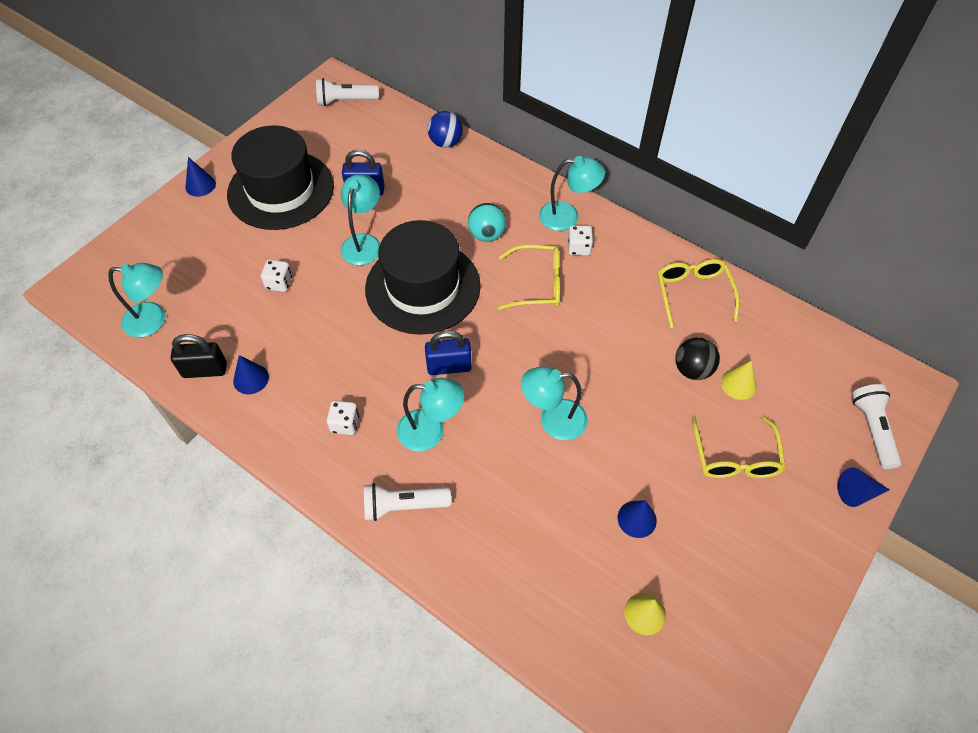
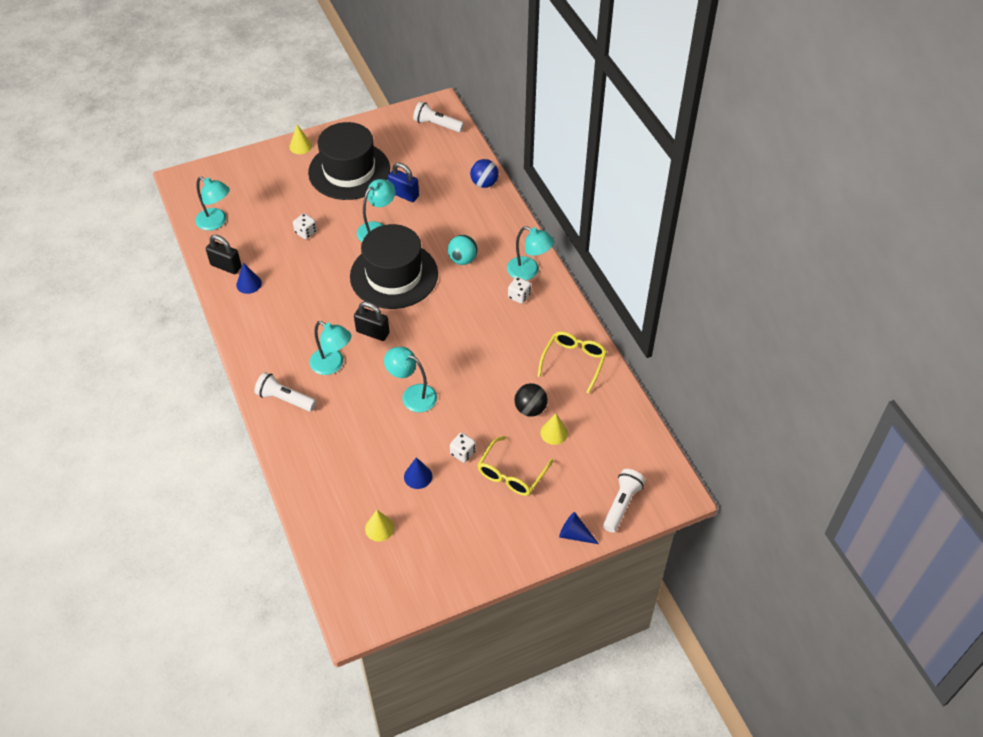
camera: 30 degrees right, 5 degrees down
(200, 185) = (300, 146): blue cone -> yellow cone
(345, 424) = (285, 336): white dice -> white dice (463, 453)
(449, 366) = (372, 332): blue padlock -> black padlock
(537, 284) = (471, 307): yellow glasses -> none

